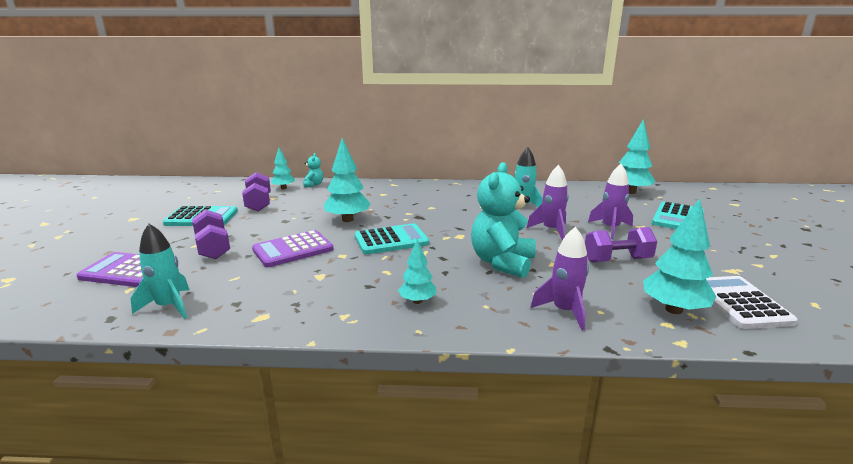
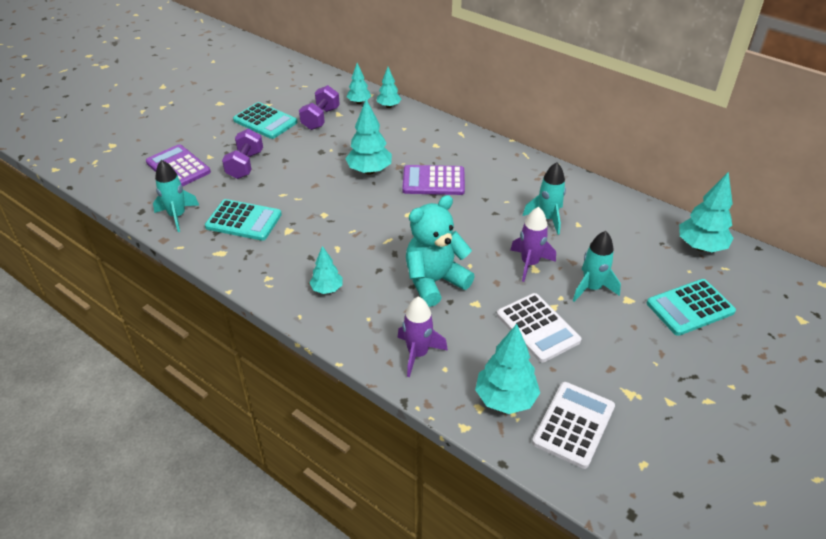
camera: 35 degrees right, 20 degrees up
(293, 249) = (296, 191): purple calculator -> purple calculator (433, 181)
(313, 184) = (388, 106): turquoise teddy bear -> turquoise tree
(391, 240) = (377, 213): turquoise calculator -> turquoise calculator (243, 221)
(610, 228) = (591, 288): purple rocket -> turquoise rocket
(617, 260) = (537, 328): purple dumbbell -> white calculator

